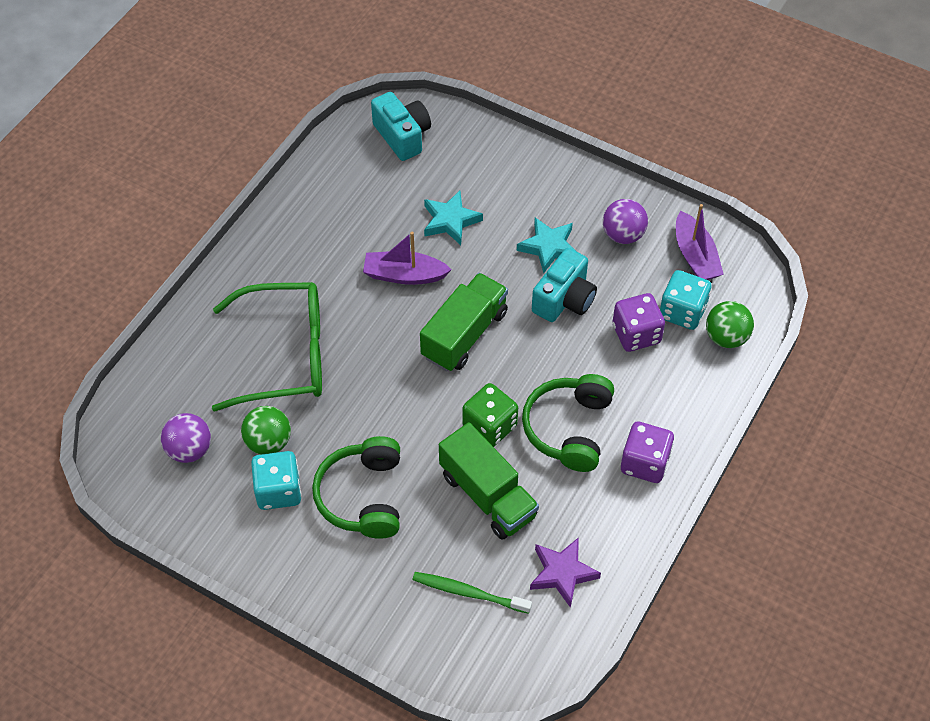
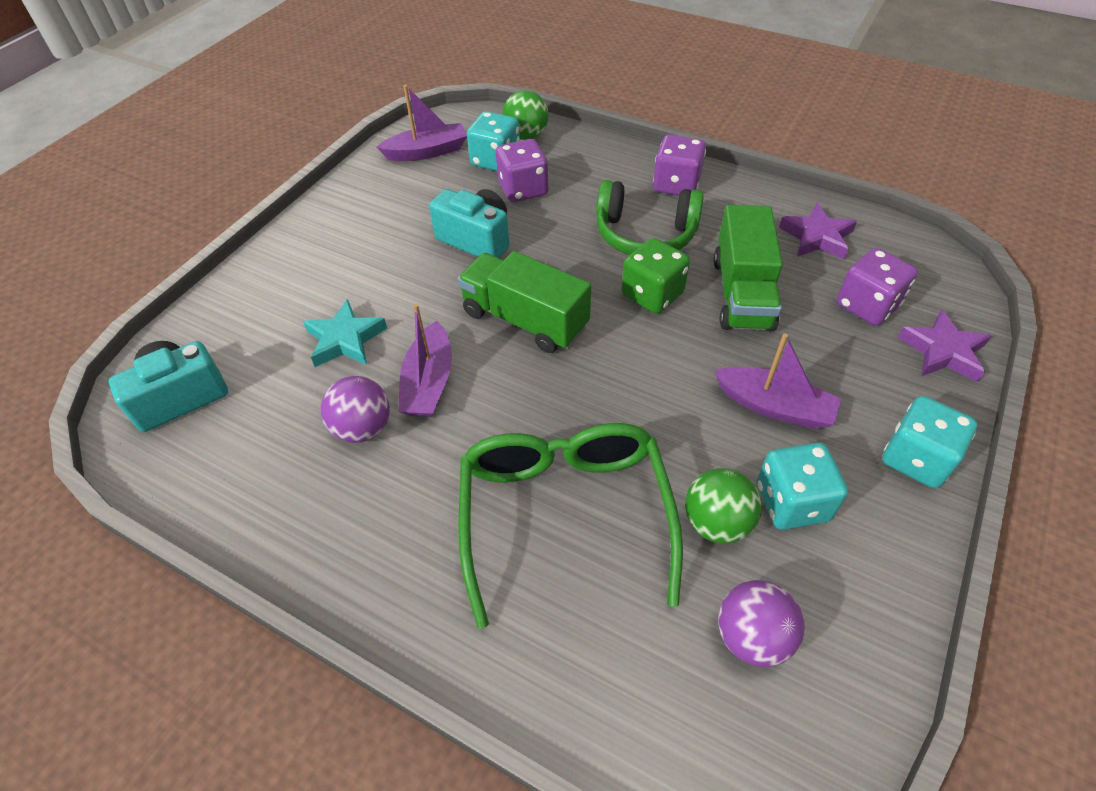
camera: 90 degrees left, 5 degrees down
(305, 582) = (916, 459): none -> turquoise dice
(362, 496) = (774, 406): green headphones -> purple boat
(410, 638) = (943, 351): none -> purple star
(468, 592) = (867, 305): green toothbrush -> purple dice
(488, 495) = (742, 293): green truck -> green truck turned 135 degrees clockwise
(548, 247) = (401, 252): turquoise star -> none
(623, 235) = (392, 198): purple ball -> purple ball (363, 428)

